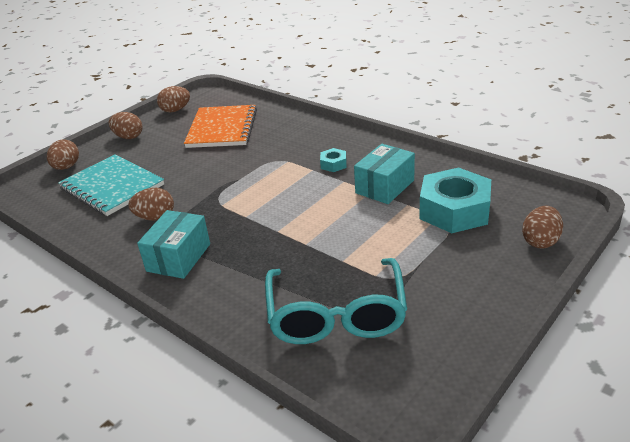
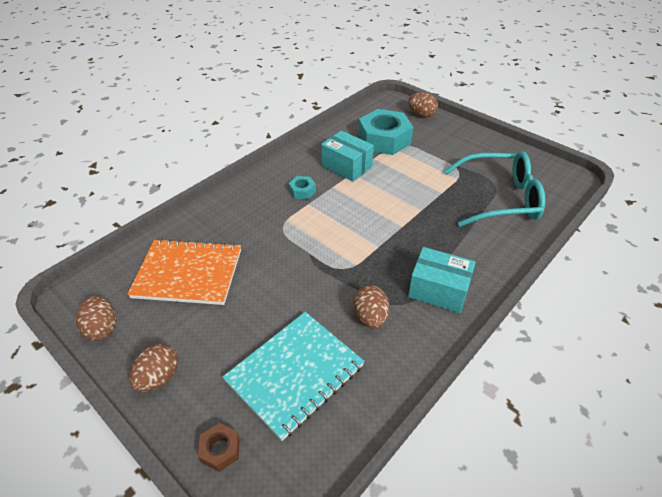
camera: 90 degrees left, 10 degrees up
(66, 167) = (220, 450): brown egg -> brown nut

